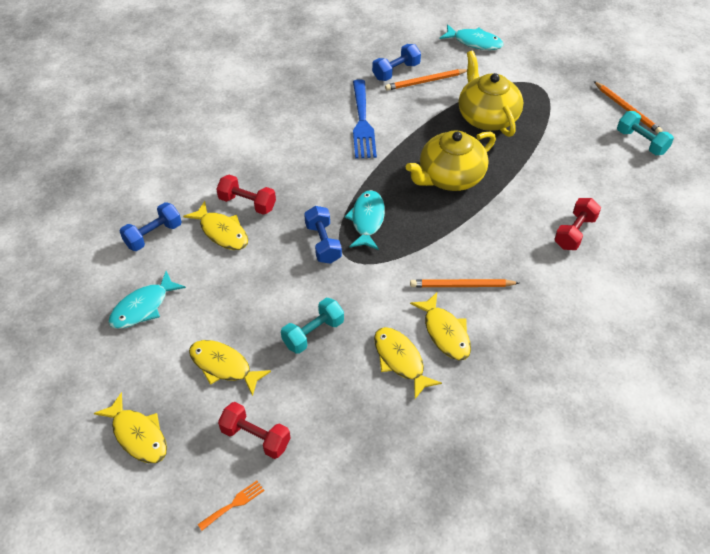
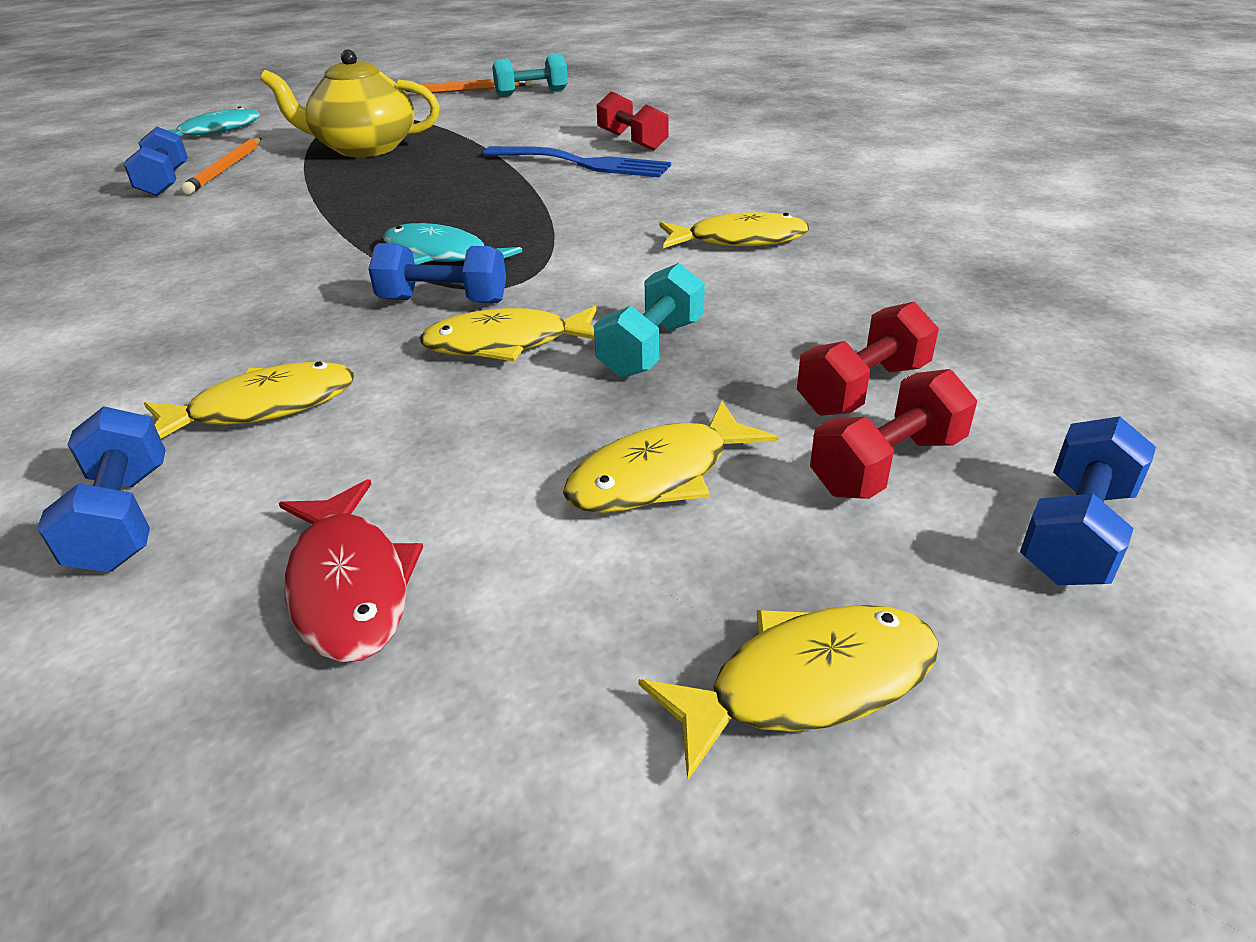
camera: 65 degrees left, 15 degrees down
(143, 307) = (349, 585): turquoise fish -> red fish
(234, 504) = (1075, 533): orange fork -> blue dumbbell
(247, 203) = (230, 361): red dumbbell -> red dumbbell (863, 389)
(313, 333) = (651, 348): turquoise dumbbell -> turquoise dumbbell turned 45 degrees clockwise
(362, 123) = (224, 223): blue fork -> blue fork (584, 164)
(400, 360) = (772, 281): yellow fish -> yellow fish (506, 344)
(450, 177) = (439, 186): yellow teapot -> none
(461, 285) = (657, 214): orange pencil -> none

